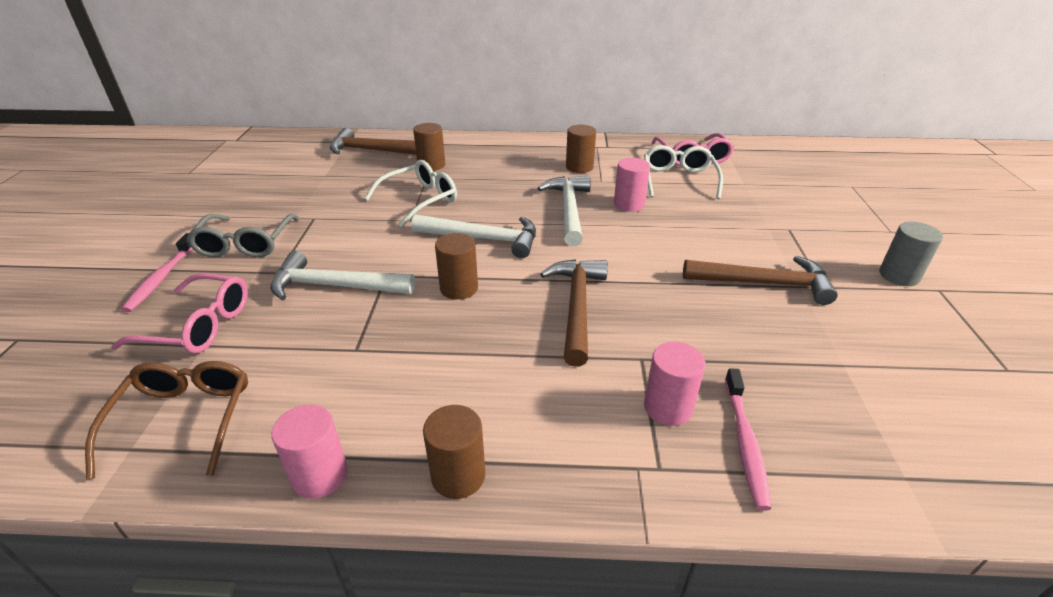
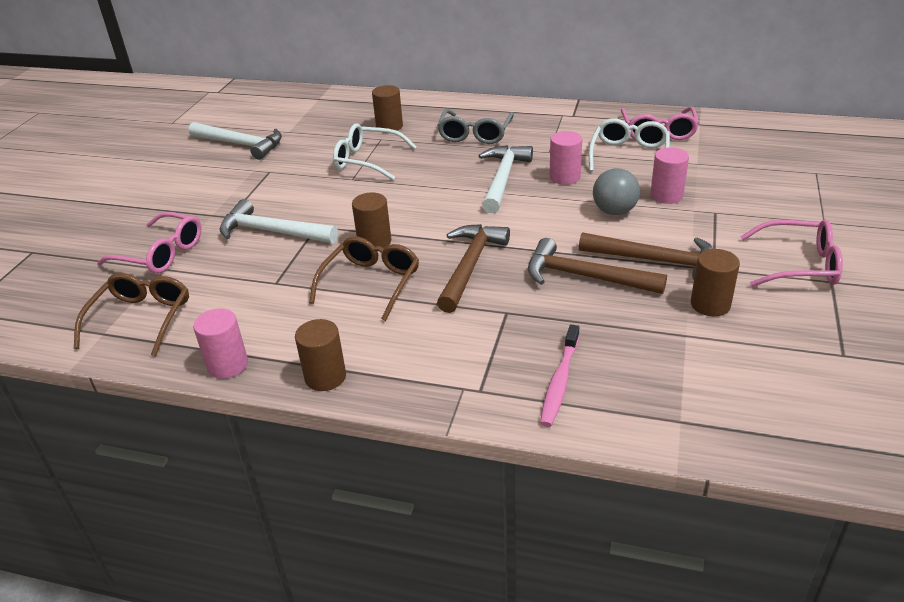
camera: 15 degrees right, 0 degrees up
(162, 278) = (138, 214): pink toothbrush -> none
(245, 244) = (208, 191): grey glasses -> grey glasses (475, 134)
(373, 150) = (339, 109): brown hammer -> brown hammer (584, 276)
(420, 200) = (367, 160): white glasses -> white glasses turned 135 degrees counterclockwise
(472, 338) = (371, 283): none -> brown glasses
(483, 239) = (412, 201): white hammer -> white hammer (241, 144)
(579, 167) = (533, 136): brown cylinder -> brown cylinder (710, 304)
(668, 407) = (509, 350): pink cylinder -> pink cylinder (666, 195)
(694, 235) = (614, 211): none -> grey ball
(899, 275) = (799, 265): grey cylinder -> pink glasses

